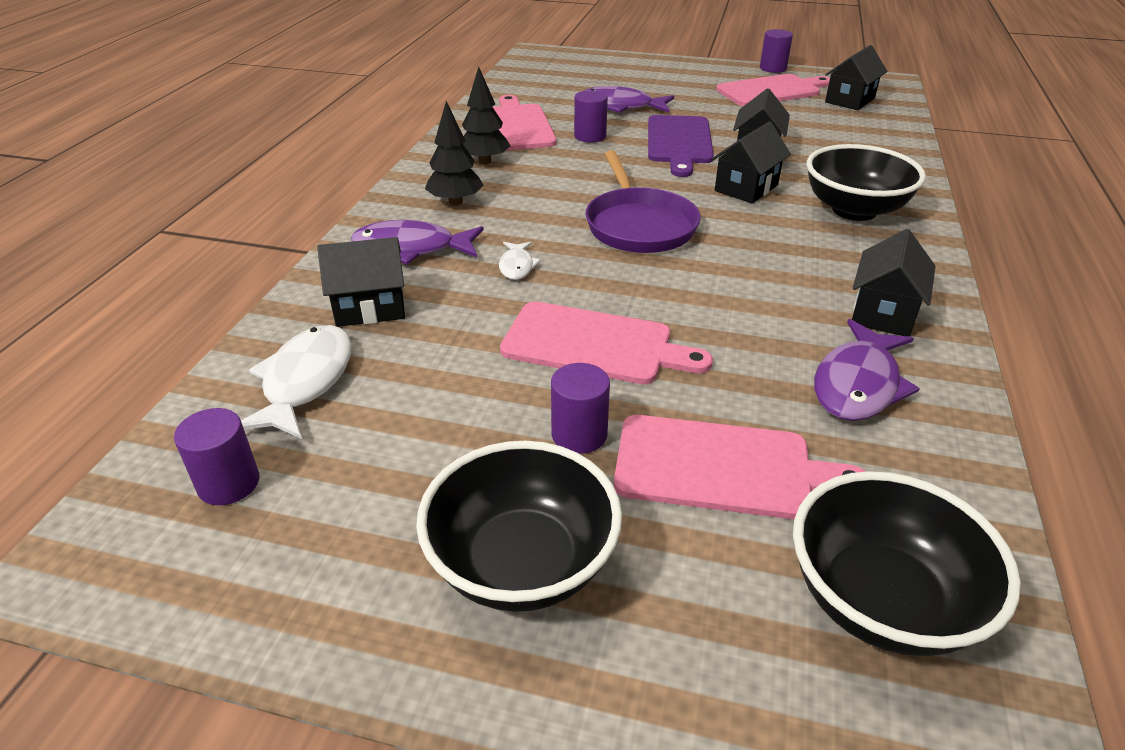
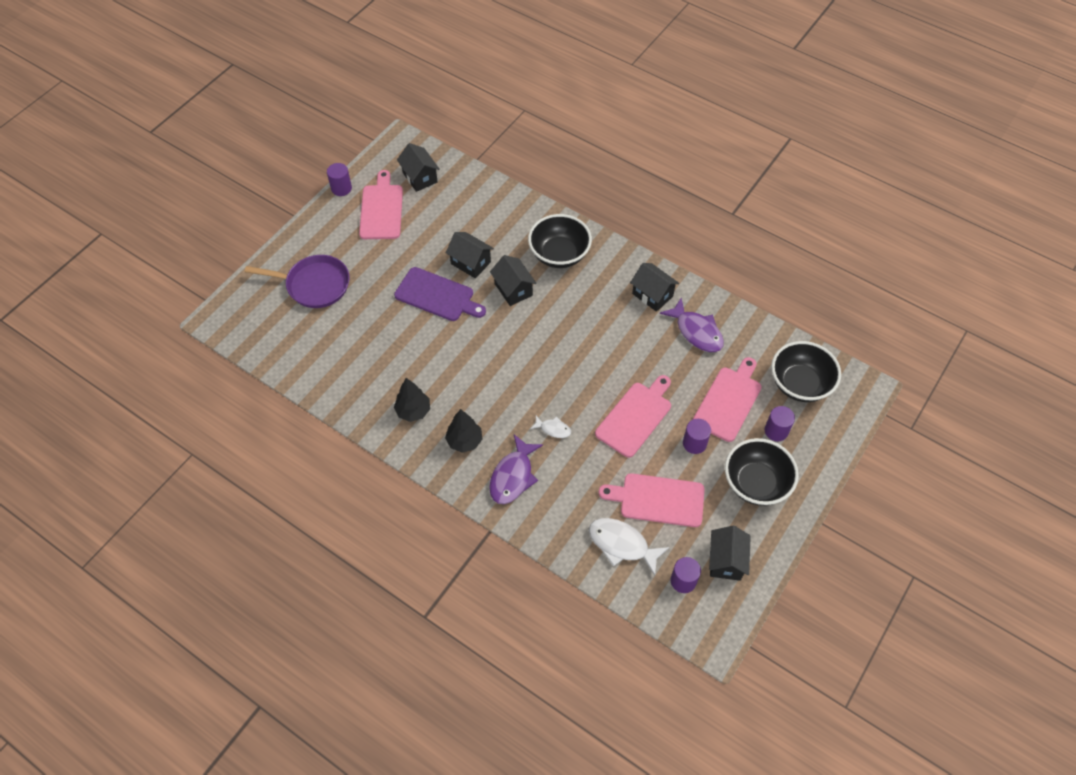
camera: 70 degrees left, 20 degrees up
(370, 307) = (567, 507): black house -> black house (726, 561)
(518, 126) = (364, 376): pink cutting board -> pink cutting board (658, 500)
(590, 136) = (403, 340): purple cylinder -> purple cylinder (776, 431)
(621, 107) = (362, 305): purple fish -> none
(639, 225) = (533, 358): purple pan -> purple pan (314, 285)

